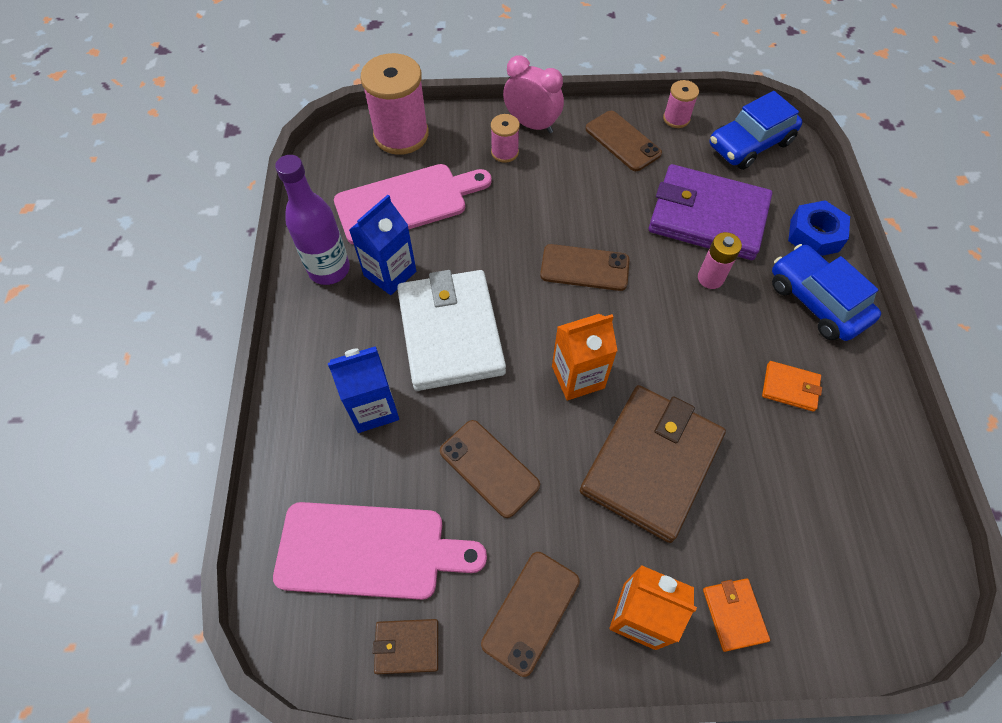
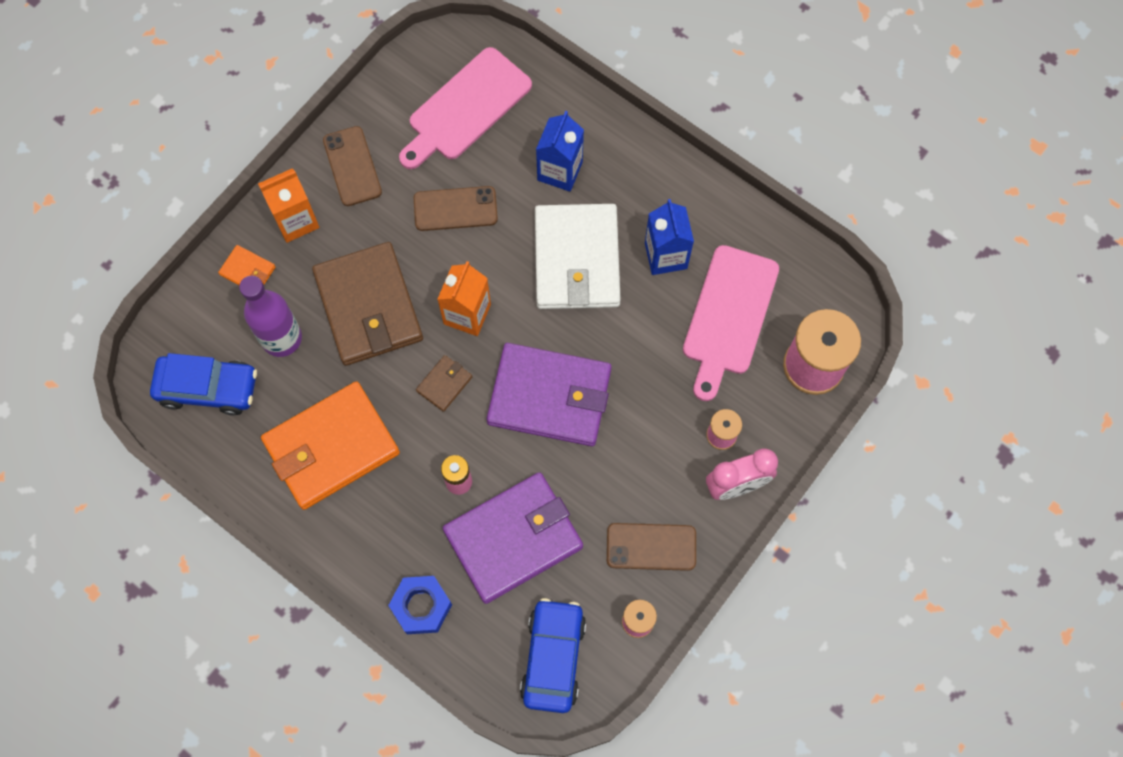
camera: 130 degrees right, 10 degrees up
(329, 269) = (706, 217): purple bottle -> purple bottle (281, 338)
(407, 646) = (395, 92): brown wallet -> brown wallet (444, 384)
(451, 332) = (576, 260): white wallet -> white wallet turned 60 degrees clockwise
(584, 268) = (550, 397): brown phone -> purple wallet
(790, 387) = (331, 447): orange wallet -> orange wallet, size x2.35
(816, 301) = (370, 540): blue car -> blue car (208, 388)

